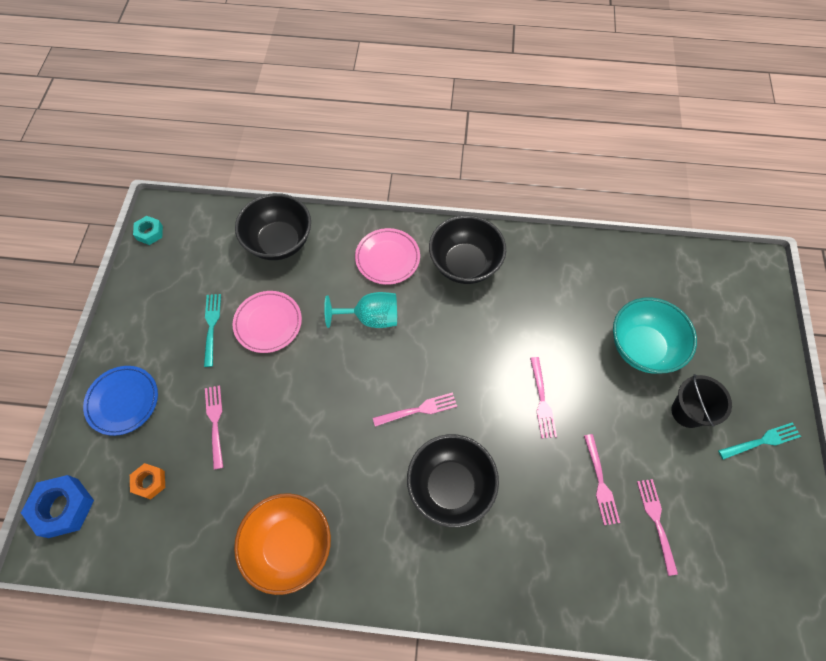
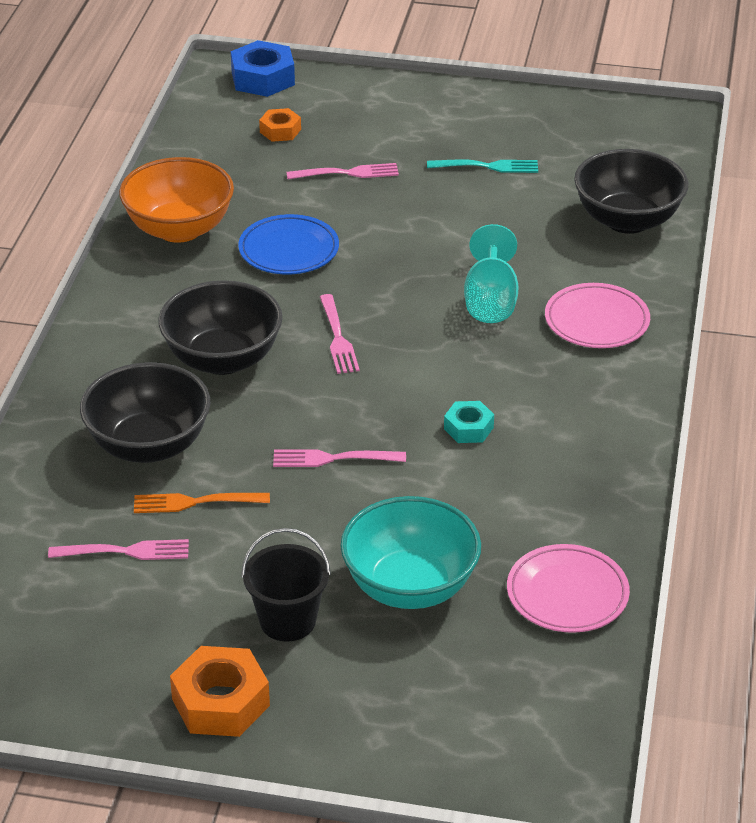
camera: 95 degrees right, 25 degrees down
(123, 401) = (387, 107): blue plate -> blue plate (289, 250)
(150, 233) = (642, 112): turquoise nut -> turquoise nut (468, 428)
(268, 323) = (488, 211): pink plate -> pink plate (567, 594)
(465, 264) = (584, 400): black bowl -> black bowl (149, 445)
(600, 482) = (196, 502): pink fork -> orange fork
(761, 441) = (220, 702): turquoise fork -> orange nut

